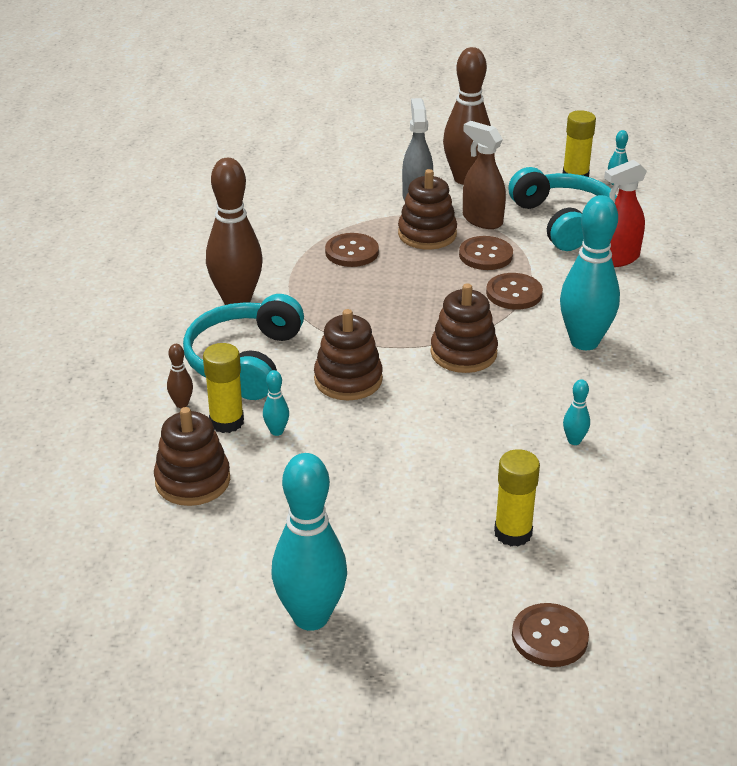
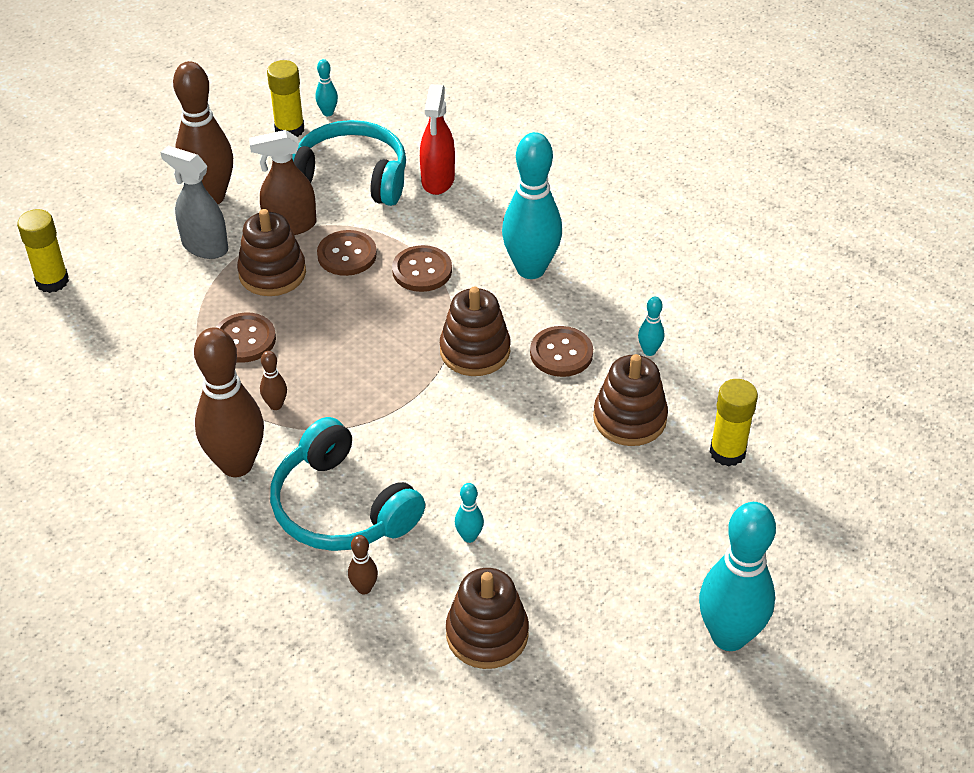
camera: 55 degrees left, 10 degrees up
(226, 422) = (422, 567): yellow glue stick -> yellow glue stick (52, 281)
(307, 291) = (275, 405): none -> brown bowling pin
(348, 379) = (440, 447): brown stacking toy -> brown stacking toy (629, 418)
(549, 637) = (855, 497): brown button -> brown button (561, 353)

